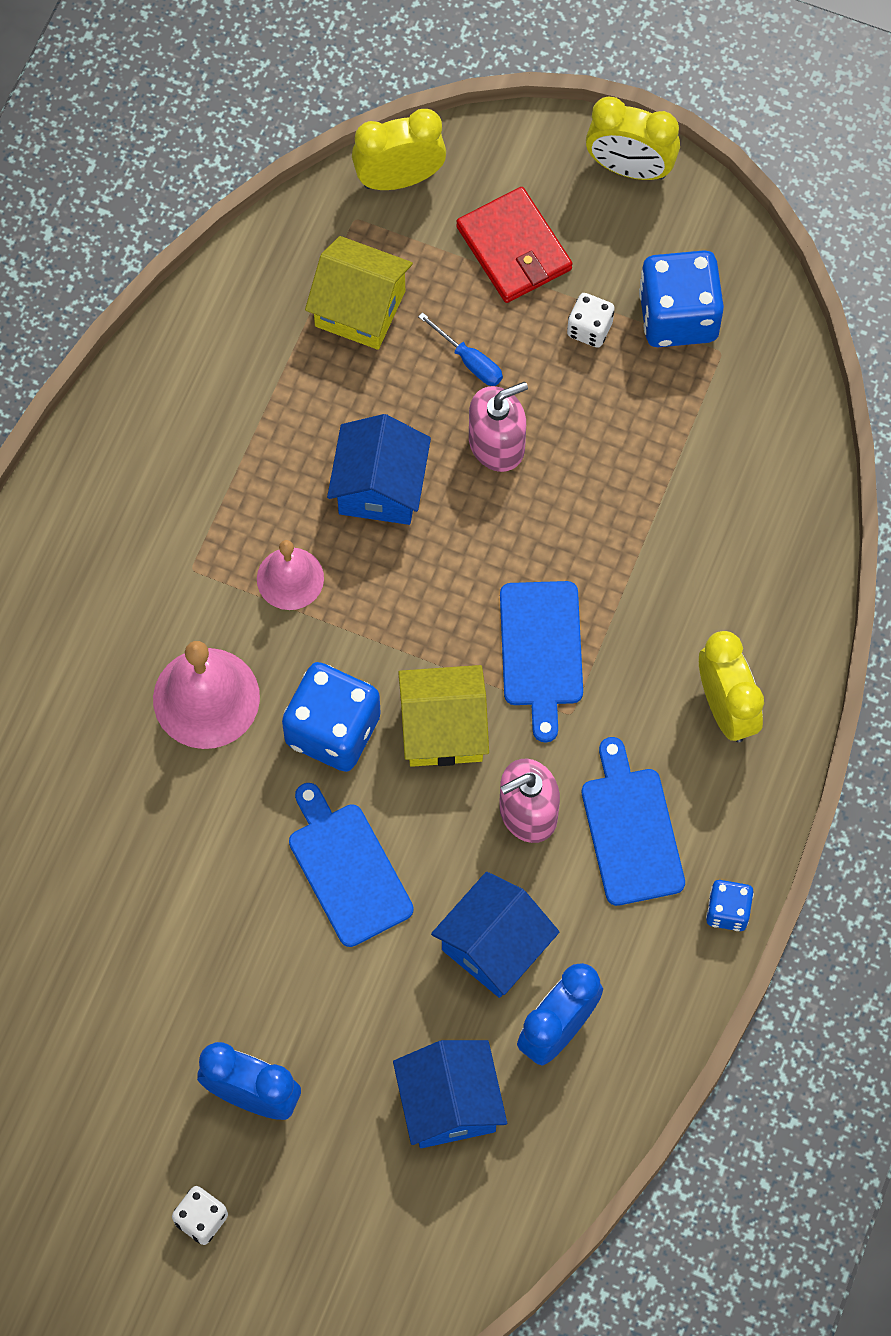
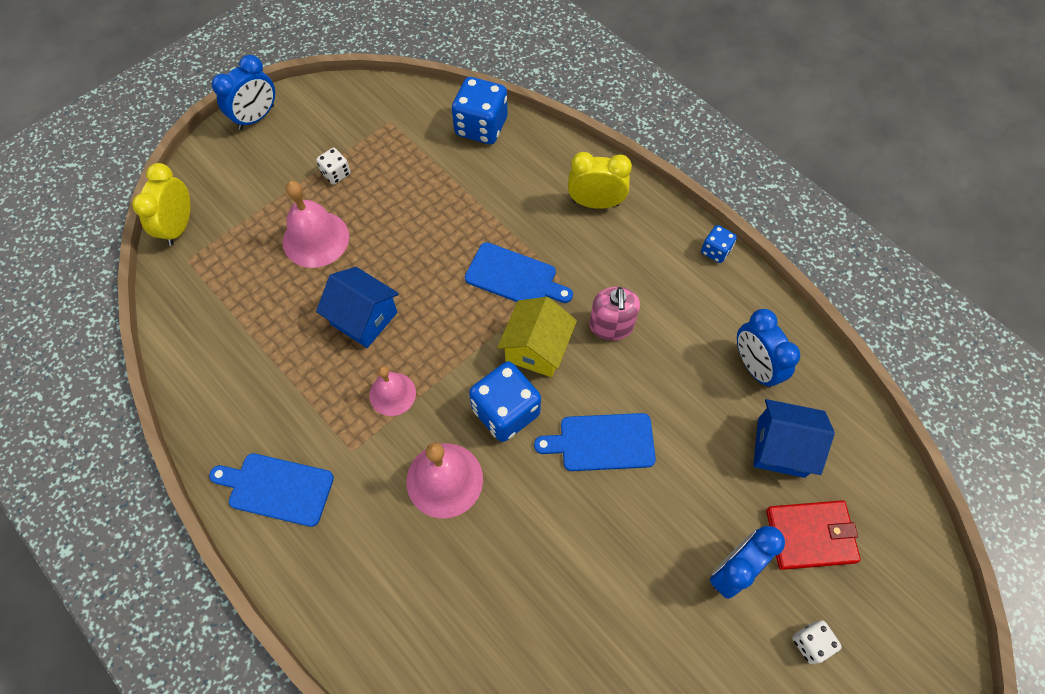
camera: 65 degrees left, 5 degrees down
(360, 308) = (244, 281): yellow house -> none
(469, 361) = (316, 239): blue screwdriver -> pink bell
(494, 946) = (688, 379): blue house -> none
(497, 444) = (375, 246): pink soap dispenser -> none
(514, 248) = (263, 189): red wallet -> red wallet (810, 535)
(630, 168) = (256, 117): yellow clock -> blue clock
(631, 830) = (646, 277): blue cutting board -> blue cutting board (277, 488)
(678, 316) = (356, 131): blue dice -> blue dice (481, 127)

